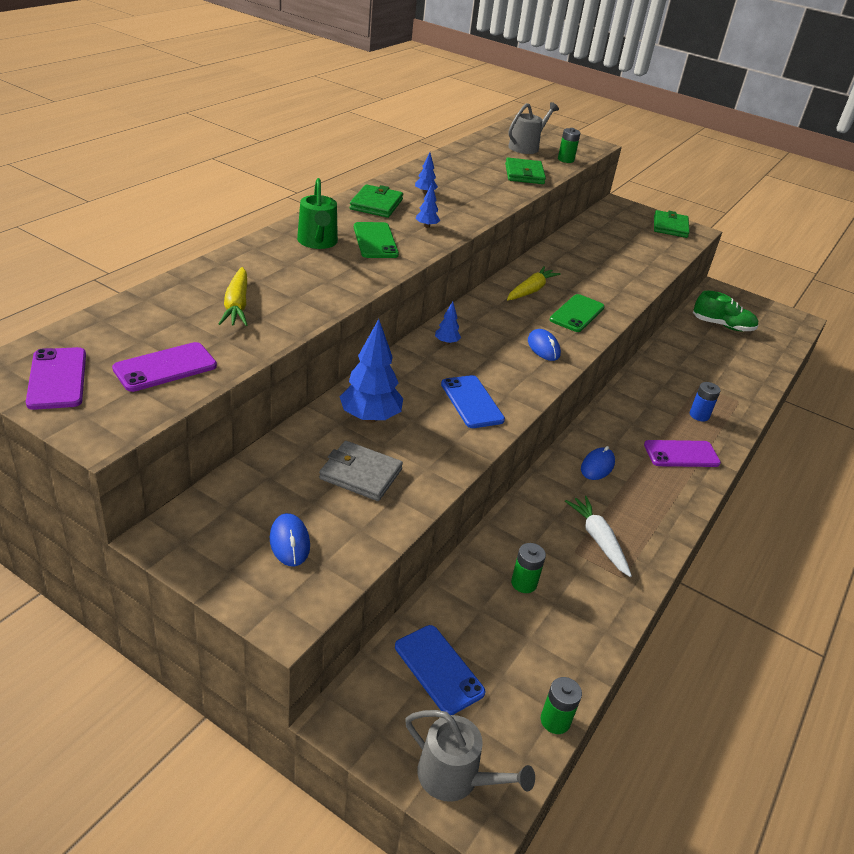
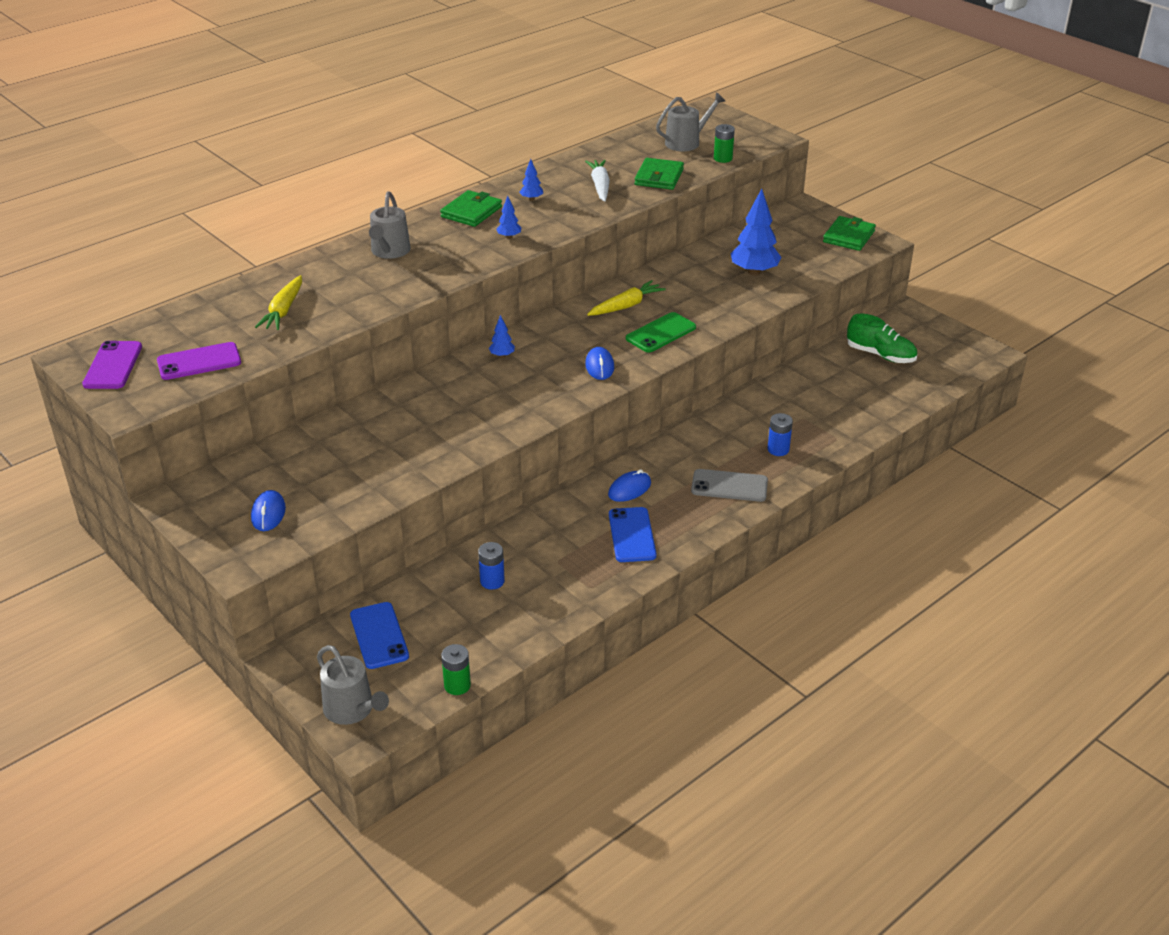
camera: 20 degrees right, 0 degrees up
(317, 242) = (389, 251): green watering can -> grey watering can
(360, 474) = (354, 467): grey wallet -> none
(370, 417) = (389, 420): blue tree -> blue tree (754, 272)
(375, 241) = (447, 251): green phone -> none
(472, 402) = (492, 413): blue phone -> blue phone (632, 535)
(524, 583) = (492, 581): green battery -> blue battery
(598, 540) = (587, 554): white carrot -> white carrot (600, 186)
(681, 454) = (729, 486): purple phone -> grey phone

